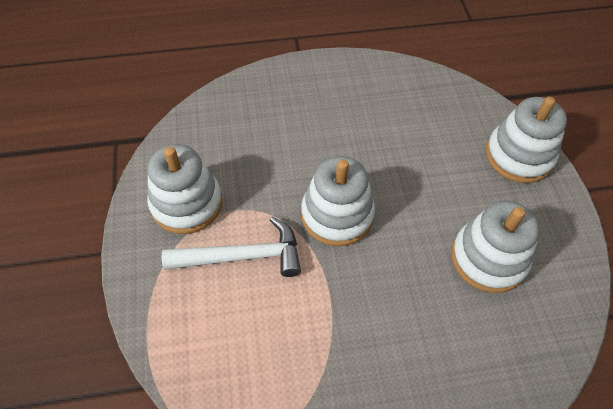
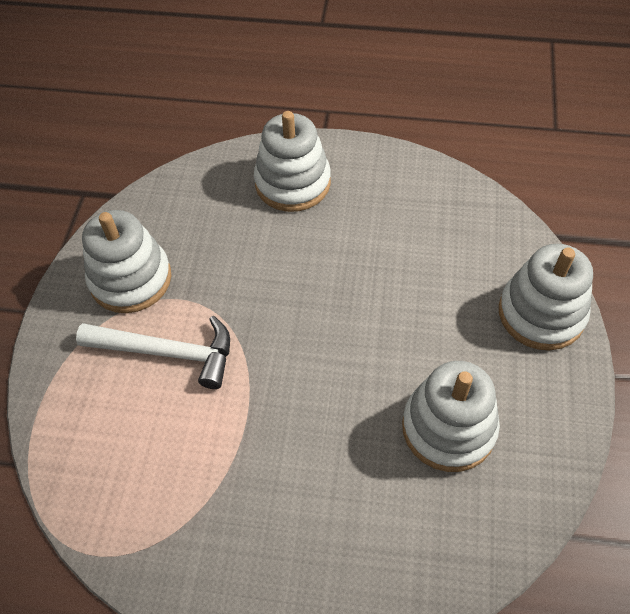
camera: 20 degrees right, 0 degrees up
(337, 215) = (290, 332): white stacking toy -> white stacking toy (293, 183)

